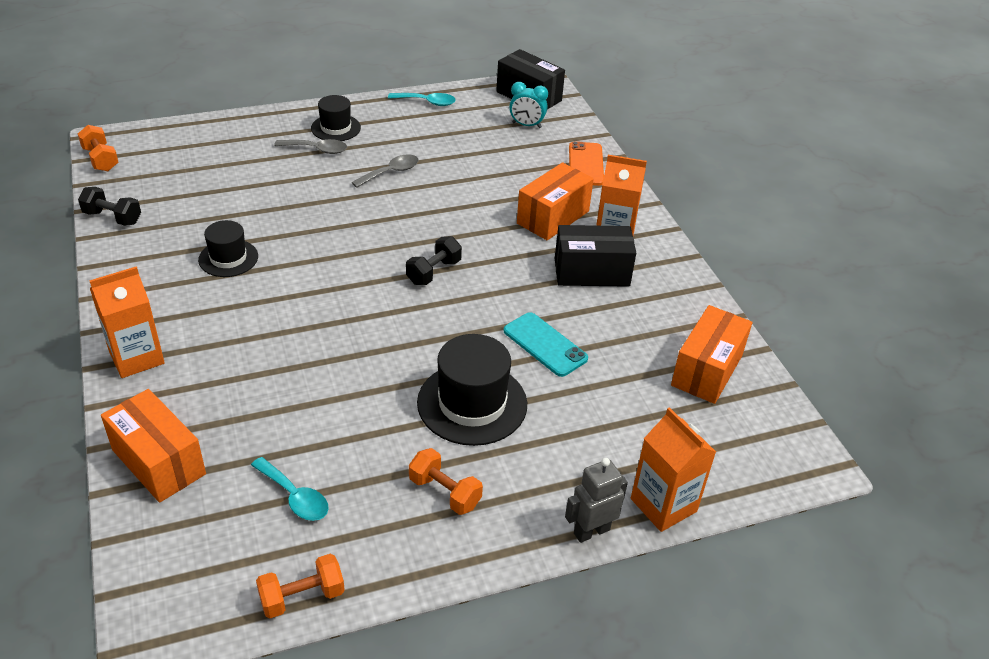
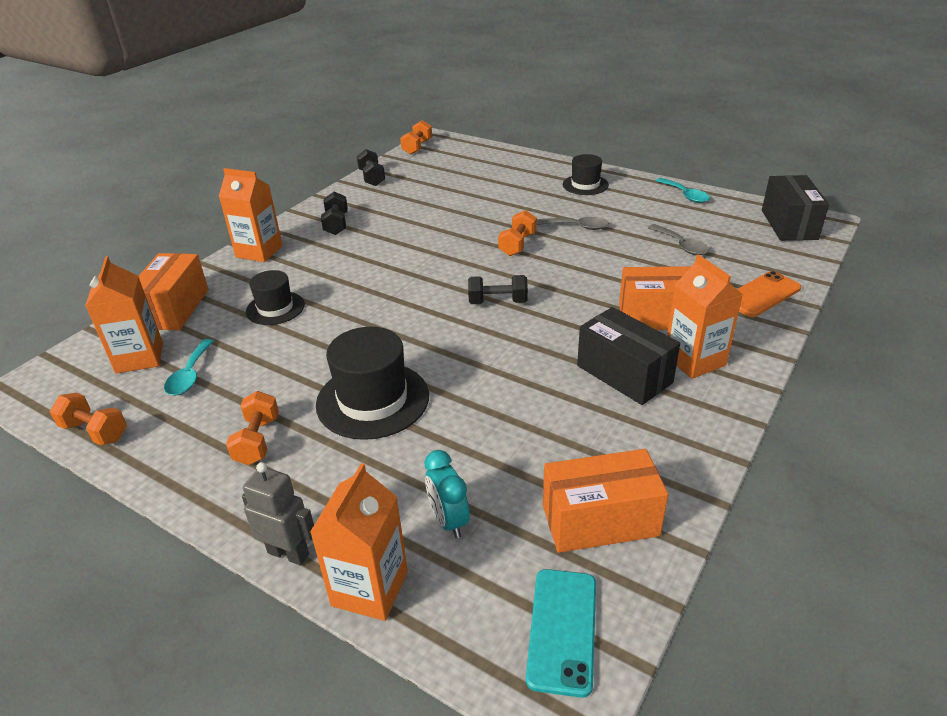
camera: 55 degrees right, 5 degrees down
(167, 285) = (336, 224): none -> black dumbbell
(216, 521) = (139, 357): none -> orange carton
(228, 258) = (390, 227): black hat -> black hat (275, 308)
(317, 149) = (550, 192): grey spoon -> grey spoon (681, 245)
(369, 214) = (517, 244): none -> orange dumbbell
(526, 125) = (750, 243): turquoise clock -> turquoise clock (448, 520)
(545, 344) = (492, 399): turquoise phone -> turquoise phone (562, 630)

